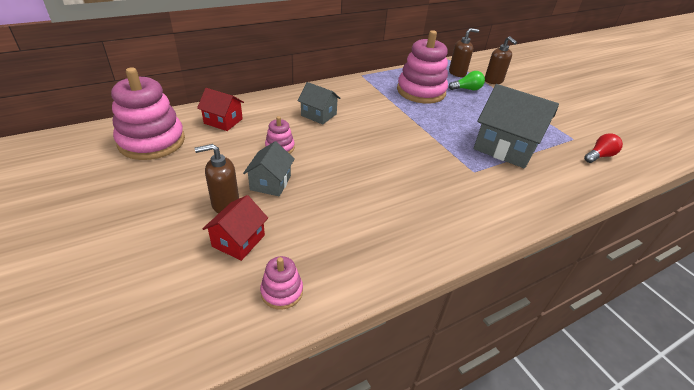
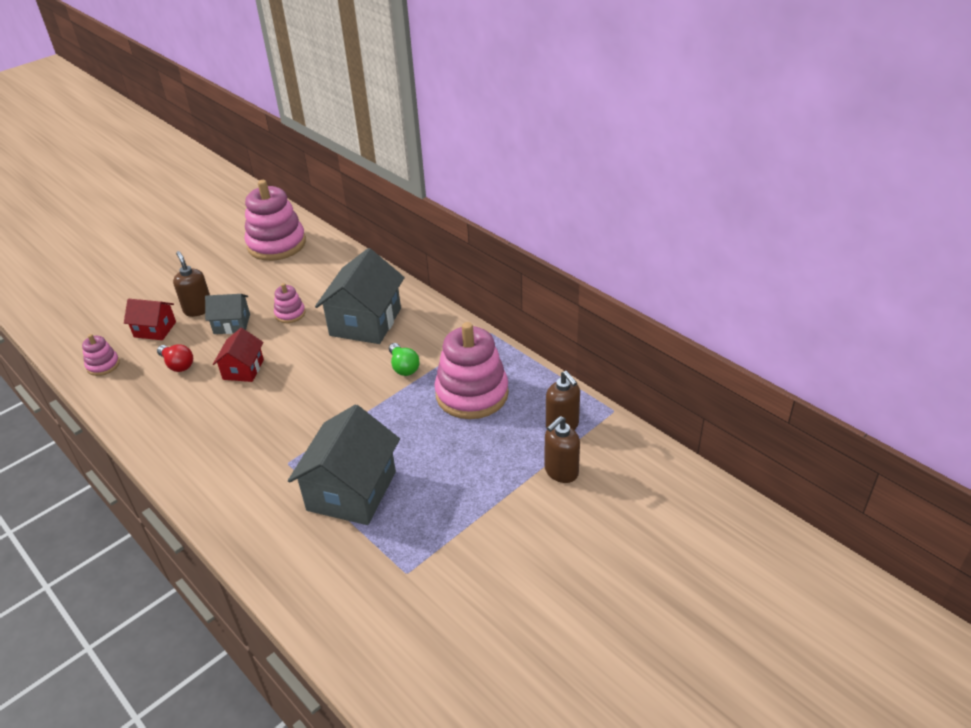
camera: 80 degrees right, 0 degrees up
(223, 121) = (325, 268): red house -> red house (243, 369)
(318, 115) = (365, 322): grey house -> grey house, size x1.83
(467, 89) = (509, 441): green light bulb -> green light bulb (403, 367)
(599, 156) = (365, 602): red light bulb -> red light bulb (178, 365)

